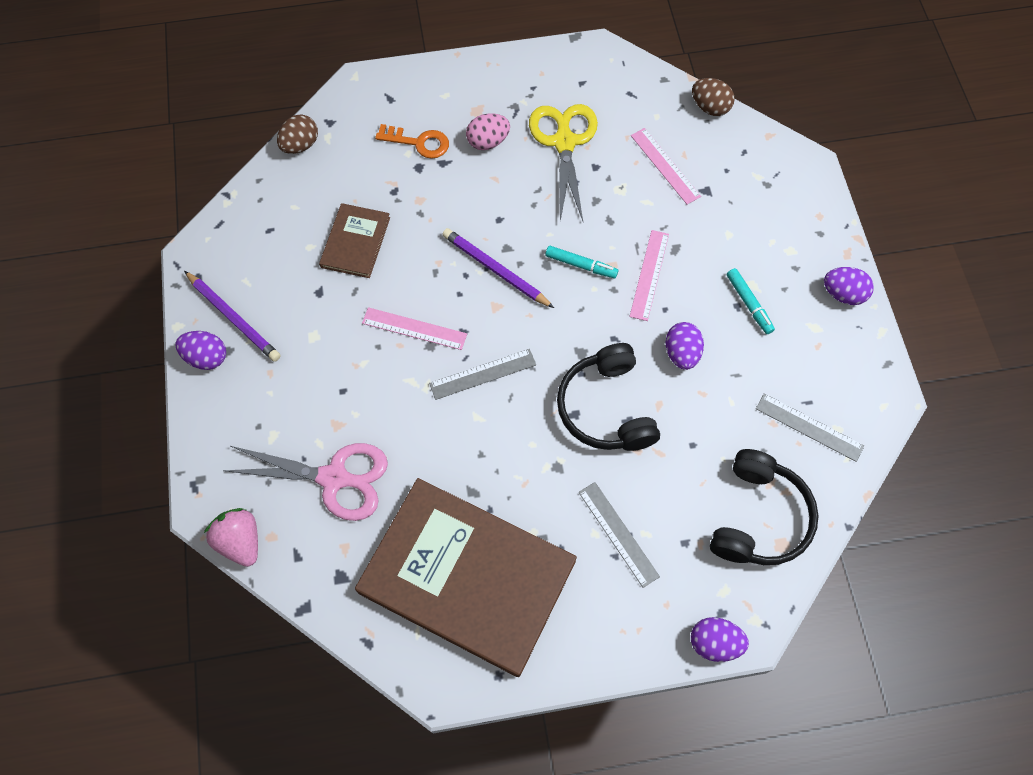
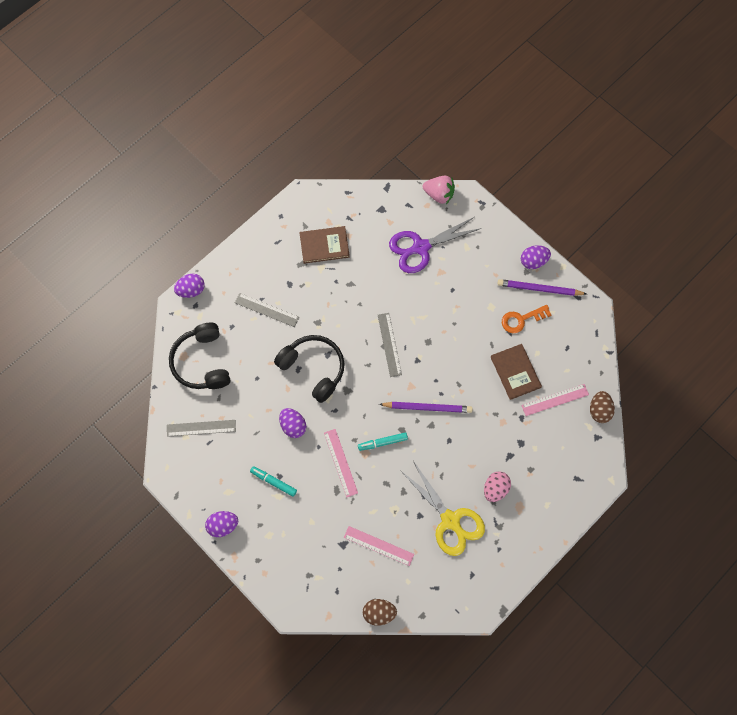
camera: 145 degrees right, 5 degrees up
(335, 478) = (420, 247): pink scissors -> purple scissors
(414, 328) = (443, 345): pink ruler -> pink ruler (555, 400)
(418, 142) = (534, 459): orange key -> orange key (521, 319)
(467, 577) = (324, 245): brown book -> brown book, size x0.46
(483, 374) = (389, 344): grey ruler -> grey ruler turned 45 degrees counterclockwise

